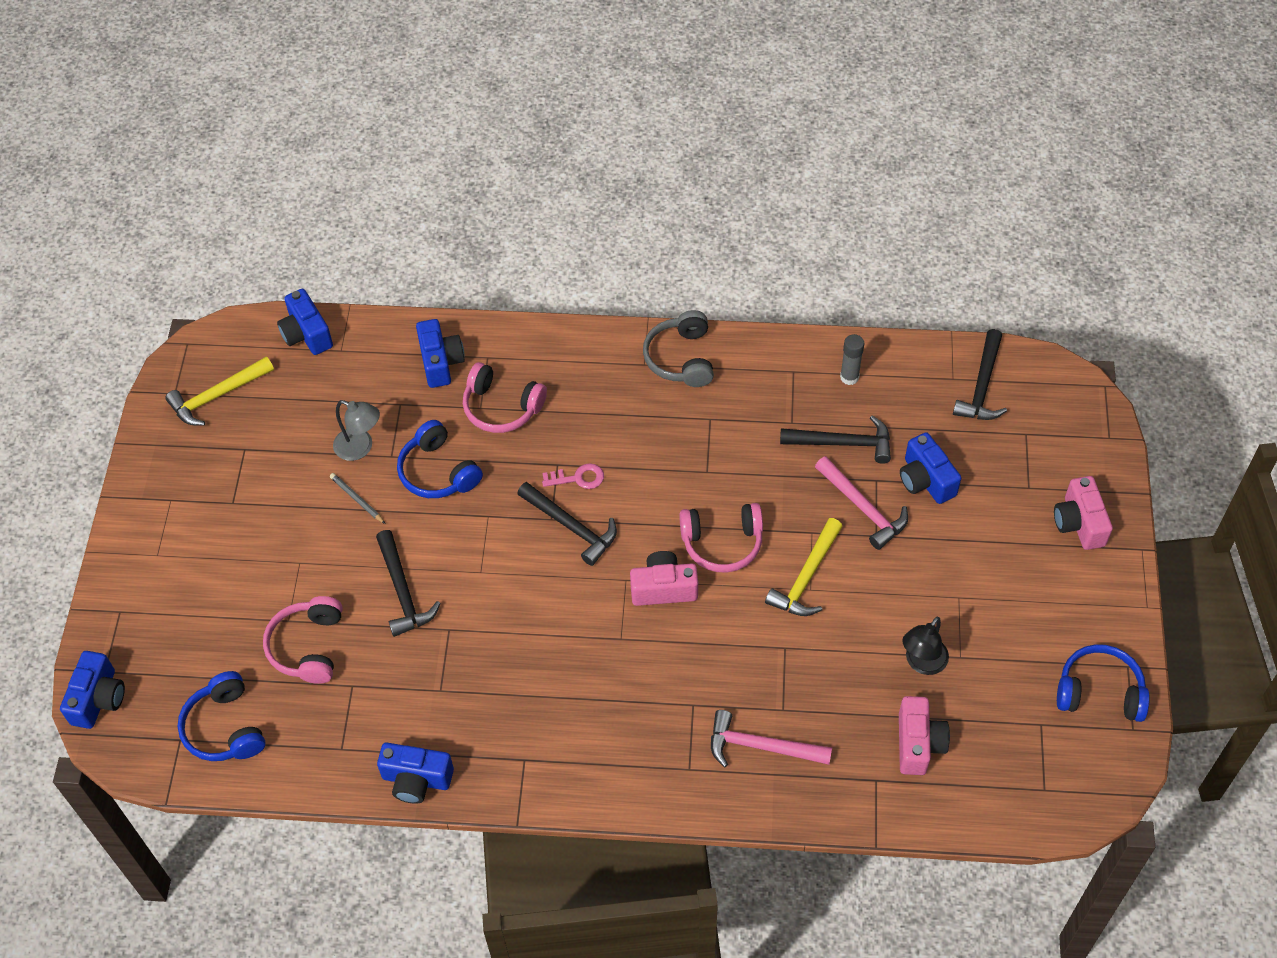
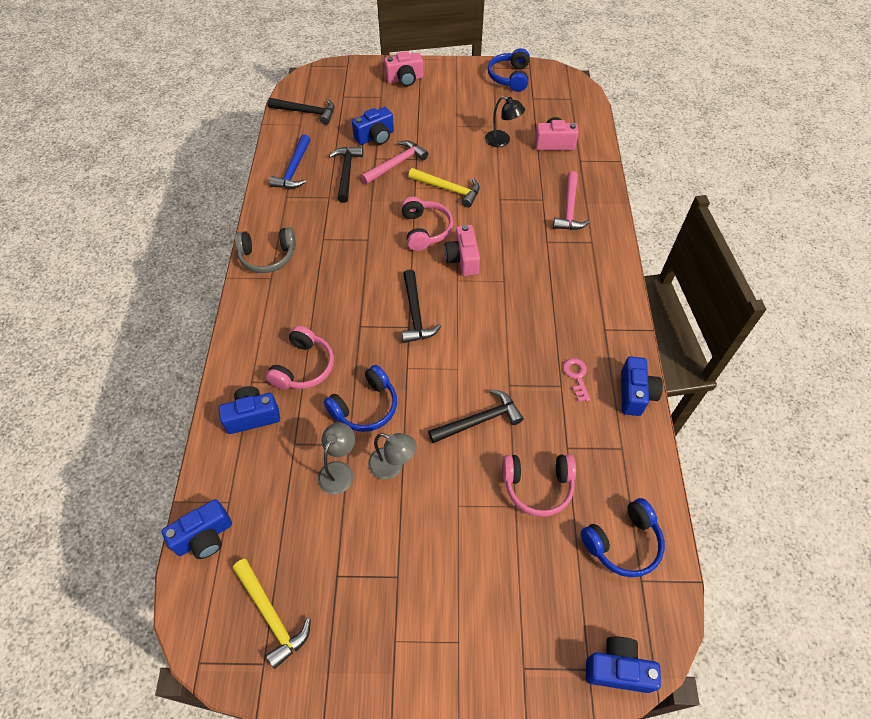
camera: 95 degrees left, 0 degrees up
(357, 499) = (392, 466): grey pencil -> grey lamp
(571, 527) = (415, 314): black hammer -> black hammer turned 135 degrees clockwise
(578, 478) = (372, 312): pink key -> pink key (576, 376)
(849, 377) = (294, 169): grey glue stick -> blue hammer

